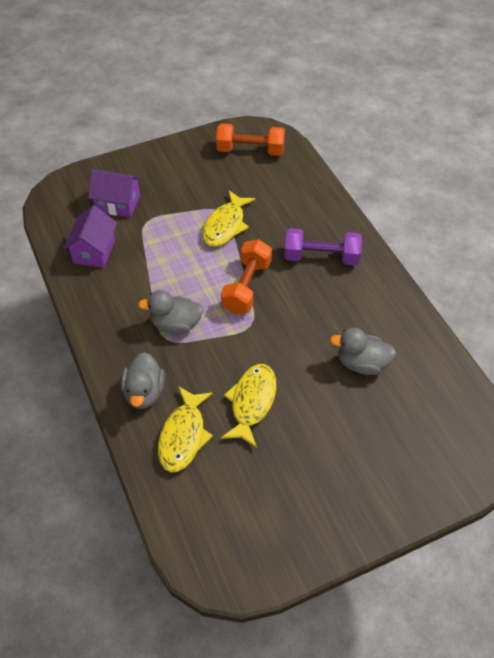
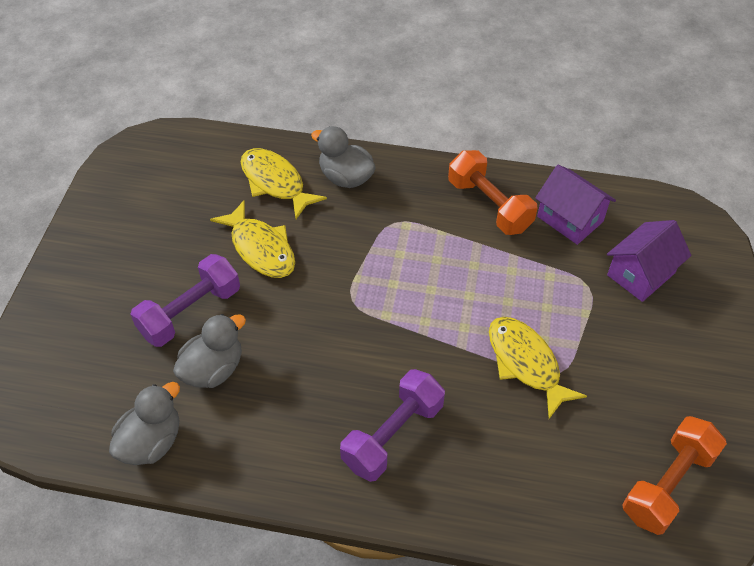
camera: 125 degrees right, 0 degrees up
(176, 325) = (406, 238): grey duck -> grey duck (151, 442)
(246, 287) = (408, 327): orange dumbbell -> orange dumbbell (489, 205)
(336, 406) = (190, 312): none -> purple dumbbell

